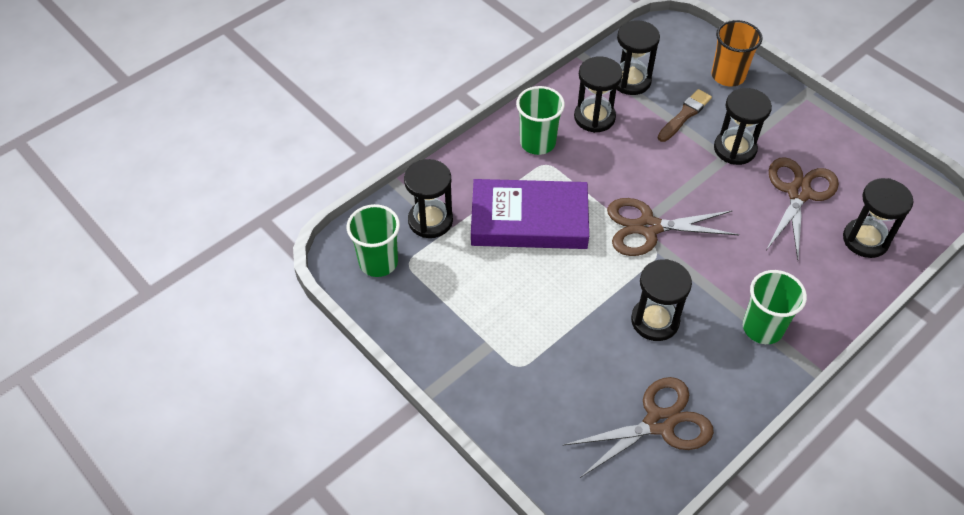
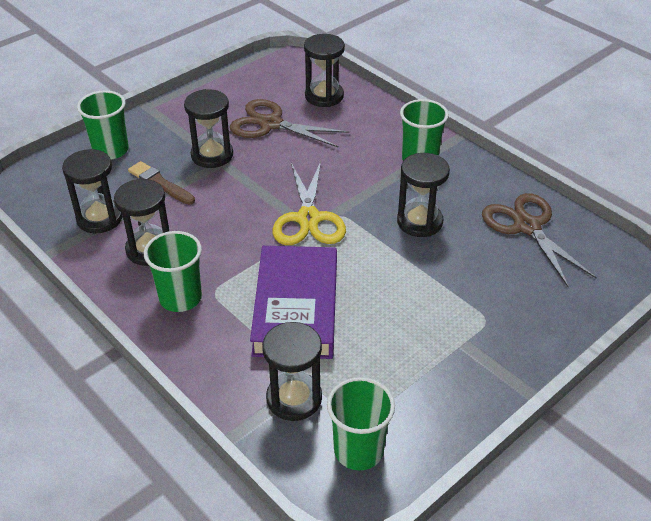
camera: 90 degrees left, 10 degrees down
(648, 227) = (308, 219): brown scissors -> yellow scissors
(728, 76) = (111, 150): orange cup -> green cup

